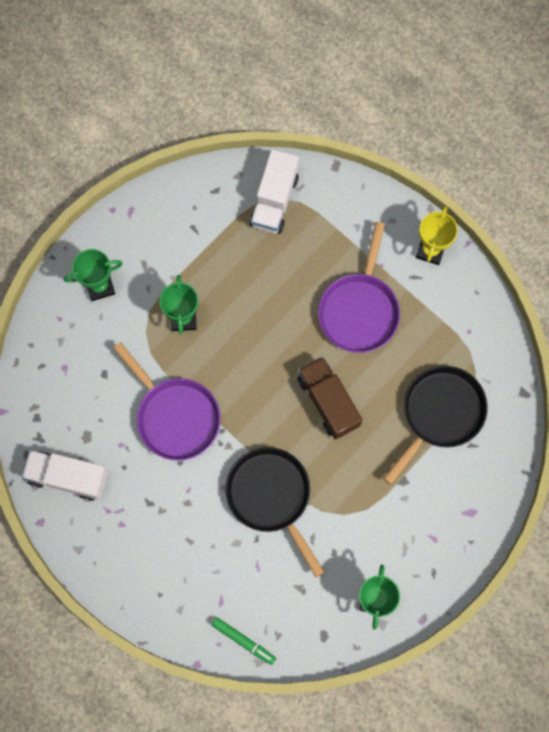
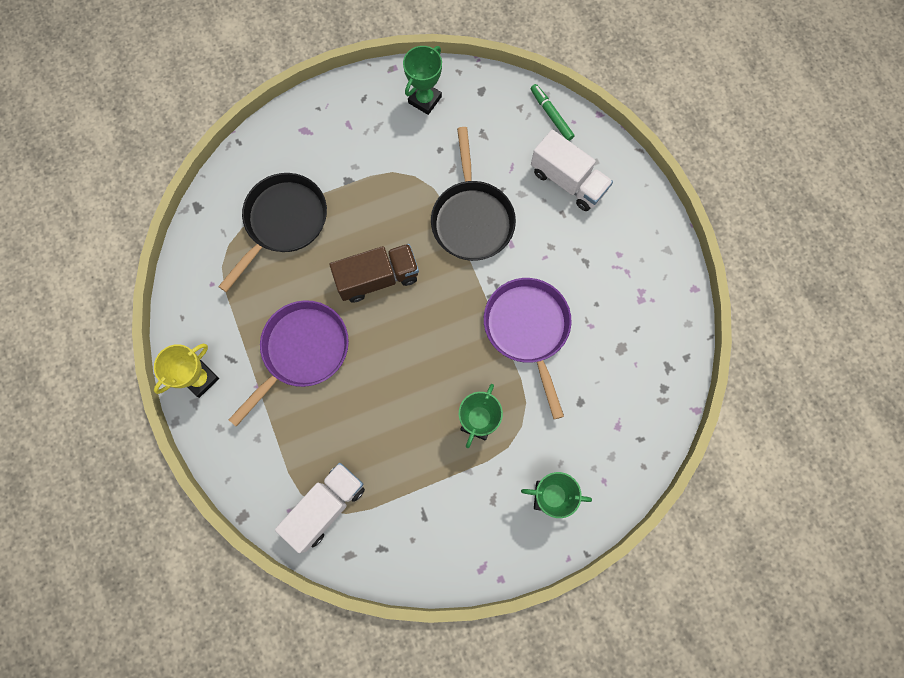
camera: 155 degrees left, 0 degrees up
(68, 477) = (653, 318): white truck -> white truck (568, 181)
(328, 402) = (377, 278): brown truck -> brown truck turned 105 degrees counterclockwise
(439, 414) = (283, 222): black pan -> black pan turned 150 degrees clockwise

